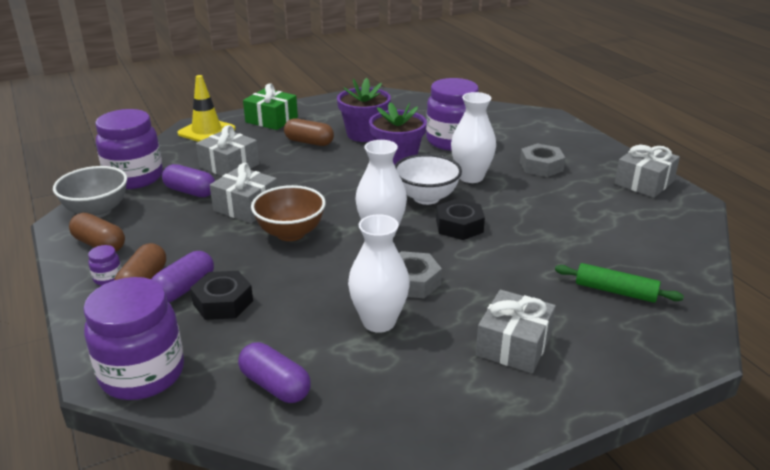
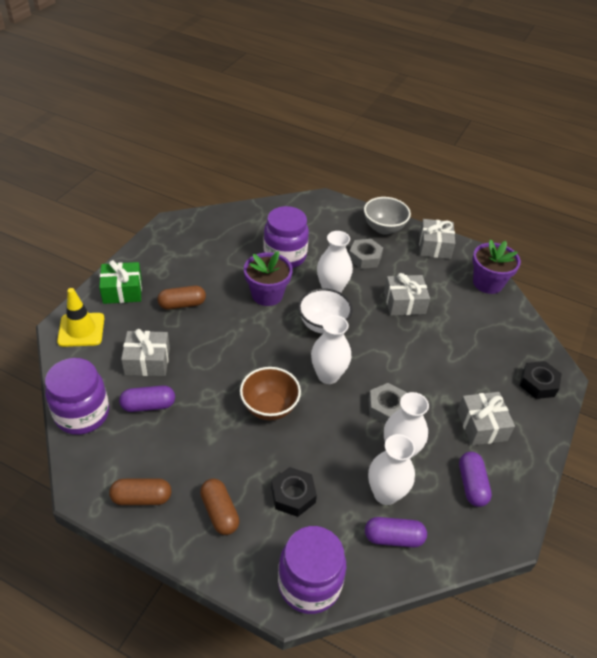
camera: 40 degrees left, 15 degrees up
(97, 211) = (96, 466): grey bowl -> grey bowl (384, 228)
(108, 278) = (189, 524): purple jar -> none
(184, 289) = (254, 500): purple capsule -> purple capsule (472, 485)
(246, 207) = (210, 398): grey gift -> grey gift (404, 303)
(317, 346) = (385, 493): none -> white vase
(364, 134) = (215, 276): purple flower pot -> purple flower pot (488, 283)
(459, 226) = (367, 342): black nut -> black nut (538, 383)
(615, 291) = (494, 353): green rolling pin -> none

